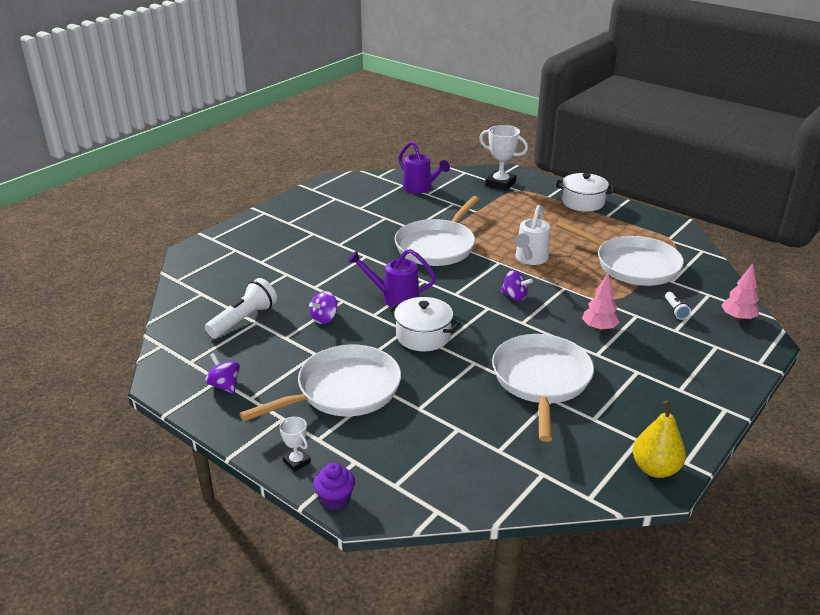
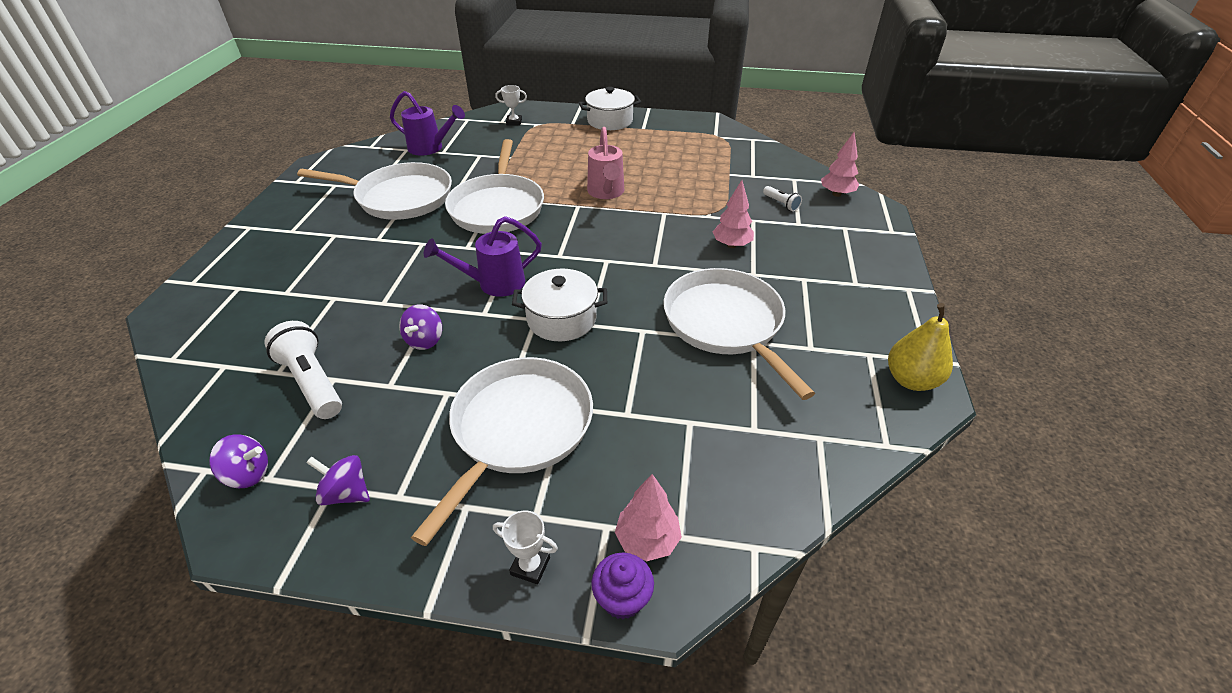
camera: 30 degrees left, 10 degrees up
(243, 320) = (312, 382): white flashlight -> white flashlight turned 45 degrees counterclockwise
(374, 478) = (647, 540): none -> pink tree
(500, 184) = (514, 122): white trophy -> white trophy, size x0.53
(514, 296) = (623, 238): purple spinning top -> purple spinning top (248, 474)
(530, 259) = (606, 193): white watering can -> pink watering can
(633, 265) = (707, 170): white pan -> white pan (400, 198)

